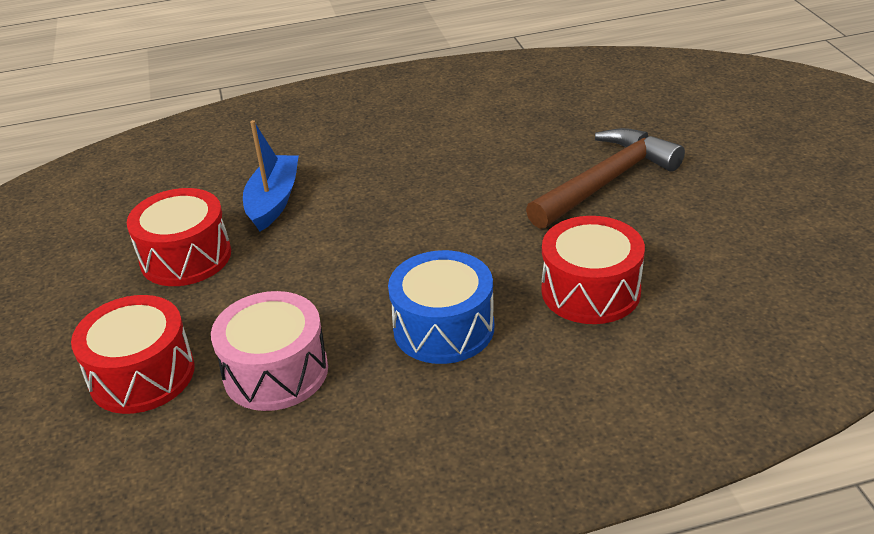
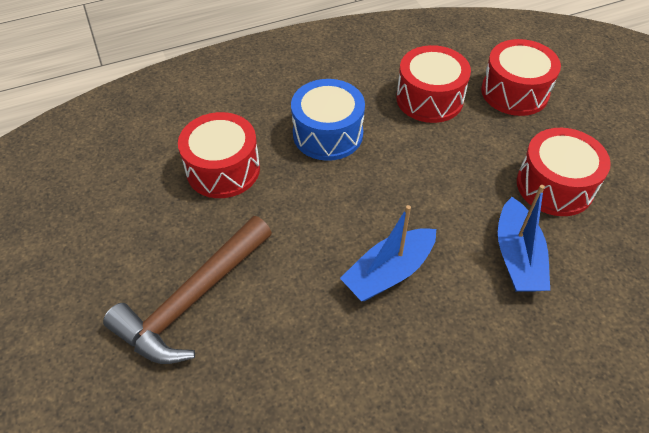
camera: 170 degrees right, 15 degrees up
(276, 372) = (429, 99): pink drum -> red drum
(407, 194) = (389, 272): none -> blue boat

